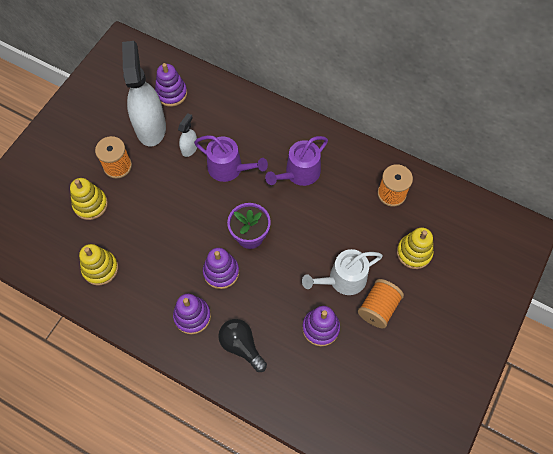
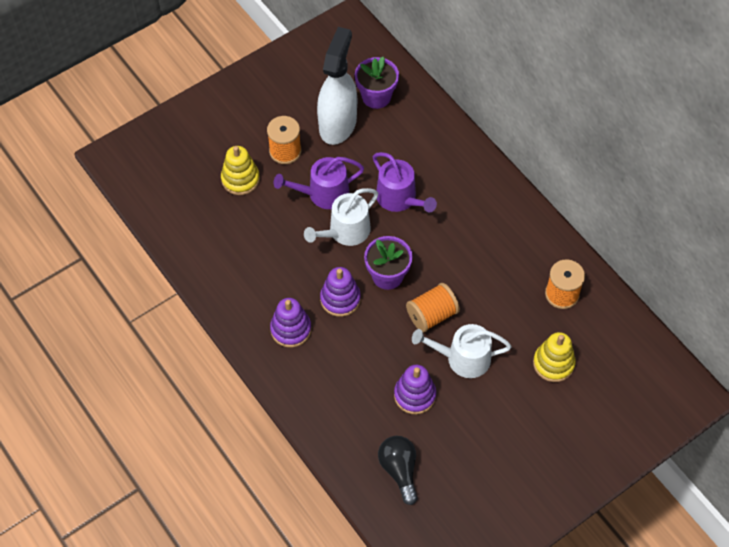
camera: 25 degrees right, 5 degrees down
(100, 268) = (222, 246): yellow stacking toy -> none
(171, 93) = (376, 97): purple stacking toy -> purple flower pot
(189, 148) = (368, 162): white spray bottle -> none
(198, 213) = (345, 231): none -> white watering can
(241, 346) = (326, 378): black light bulb -> black light bulb (399, 470)
(299, 173) = (472, 233): purple watering can -> purple watering can (323, 194)
(378, 308) = (485, 401): orange spool -> orange spool (432, 315)

